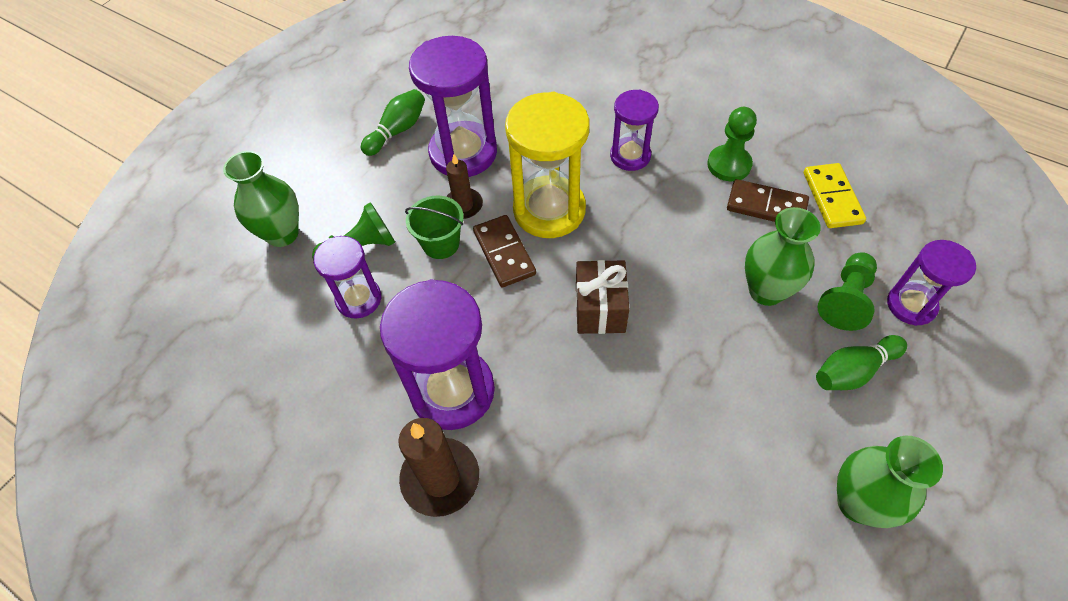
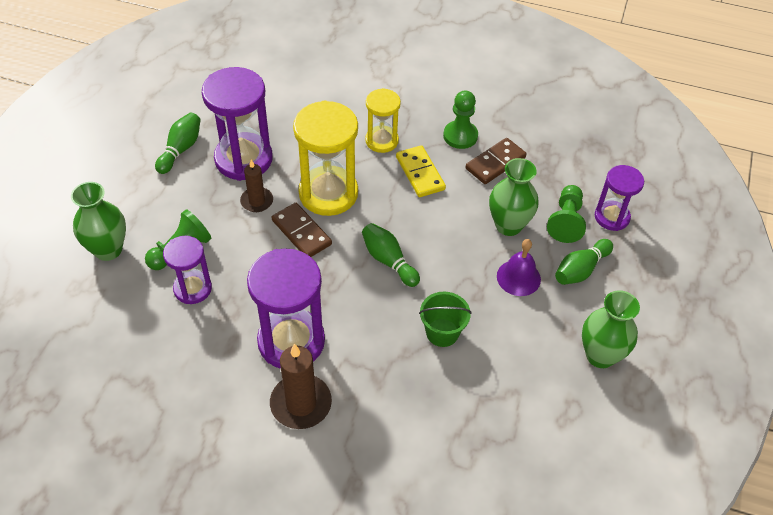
camera: 20 degrees left, 5 degrees down
(441, 244) = (247, 234): green bucket -> green bucket (442, 332)
(600, 309) = (388, 261): brown gift -> green bowling pin
(630, 156) = (382, 141): purple hourglass -> yellow hourglass
(764, 365) = (518, 277): none -> purple bell
(766, 206) = (495, 163): brown domino -> brown domino turned 45 degrees counterclockwise
(832, 198) = (542, 149): yellow domino -> yellow domino (420, 173)

